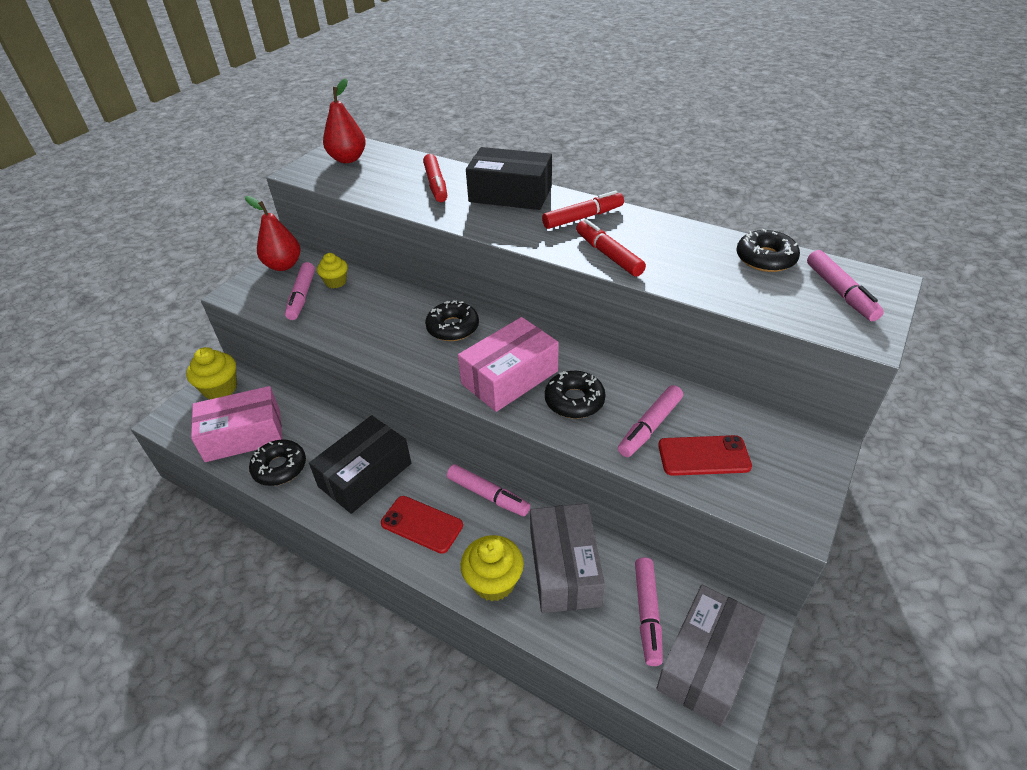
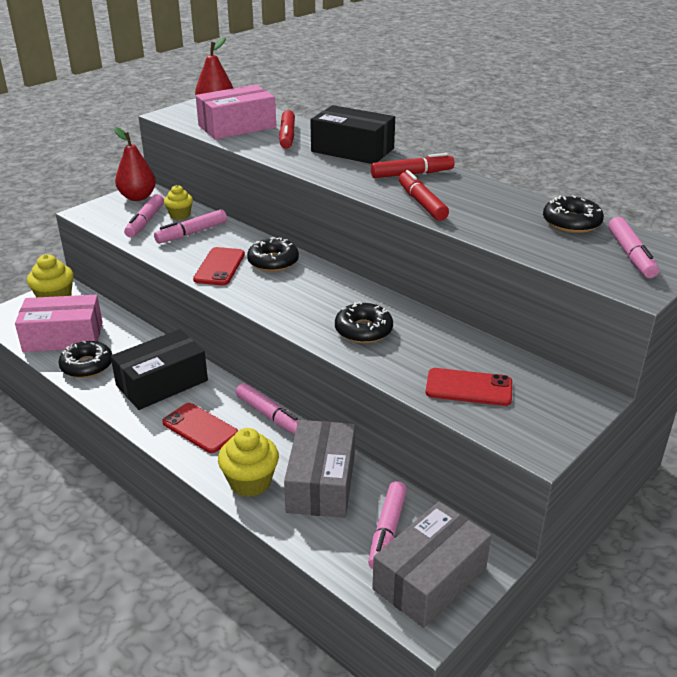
camera: 10 degrees right, 10 degrees down
(399, 343) = (219, 267): none -> red phone
(509, 377) = (310, 305): pink box -> pink box (237, 126)
(650, 427) = (427, 359): pink marker -> pink marker (192, 233)

